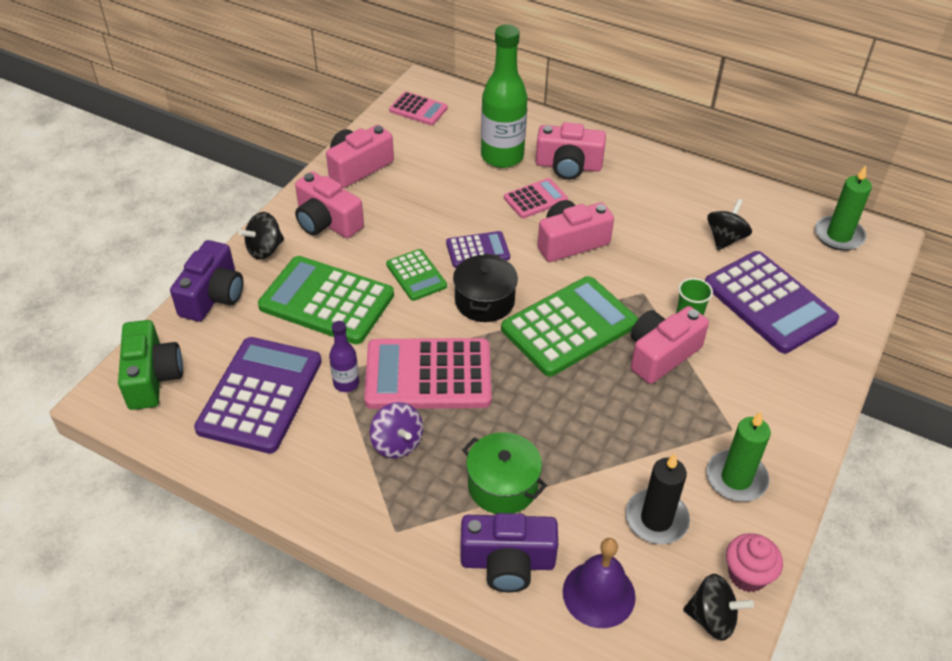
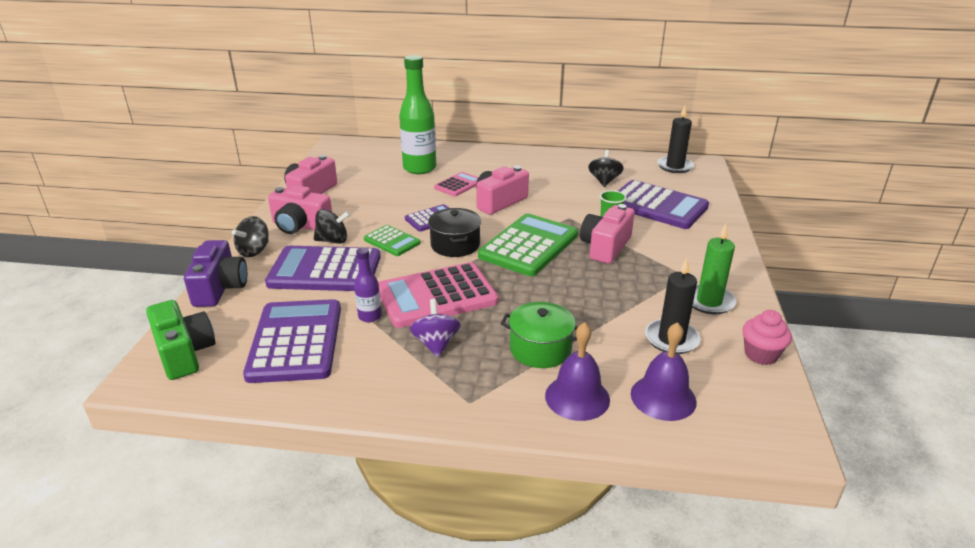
camera: 20 degrees left, 15 degrees down
(326, 301) = (325, 270): green calculator -> purple calculator
(397, 443) = (436, 344): purple spinning top -> purple spinning top turned 135 degrees counterclockwise
(418, 109) = (341, 155): pink calculator -> none
(507, 562) = (577, 397): purple camera -> purple bell
(568, 166) = (471, 165): pink camera -> none
(712, 618) = (757, 388): black spinning top -> black spinning top (333, 240)
(839, 235) = (675, 166): green candle -> black candle

